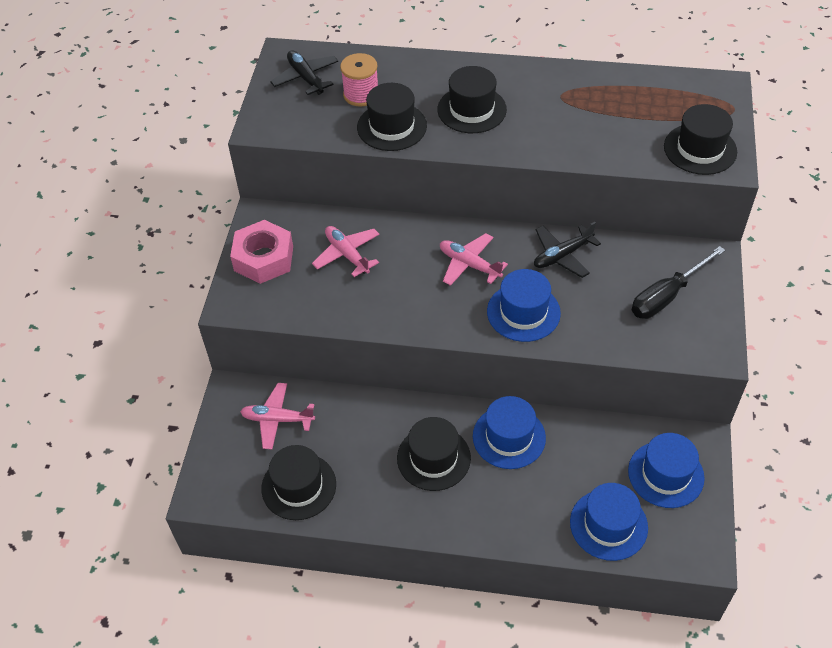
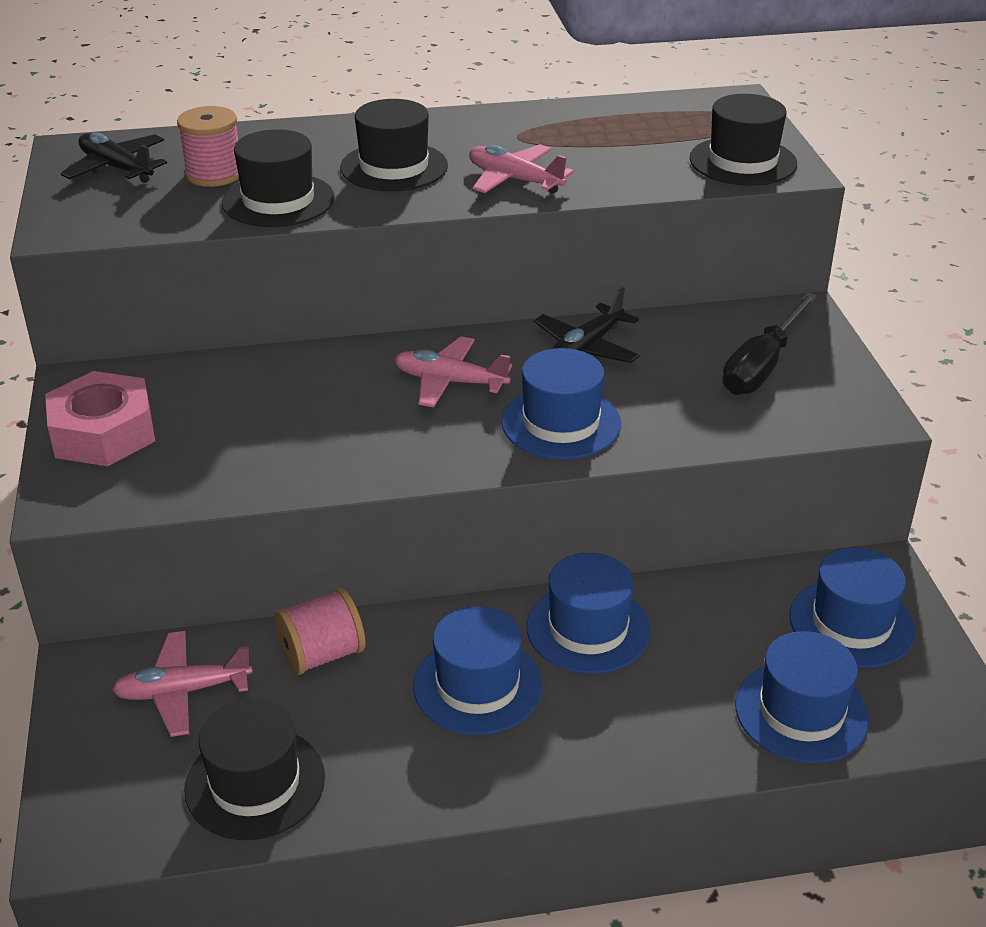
camera: 20 degrees left, 15 degrees down
(347, 254) = (246, 404): pink plane -> pink plane (514, 180)
(356, 415) = (322, 654): none -> pink spool
(433, 458) = (477, 685): black hat -> blue hat

